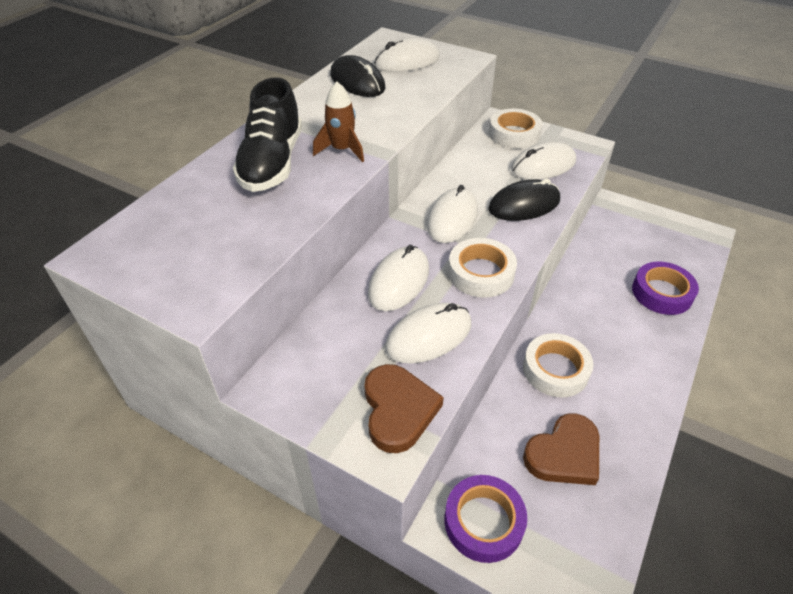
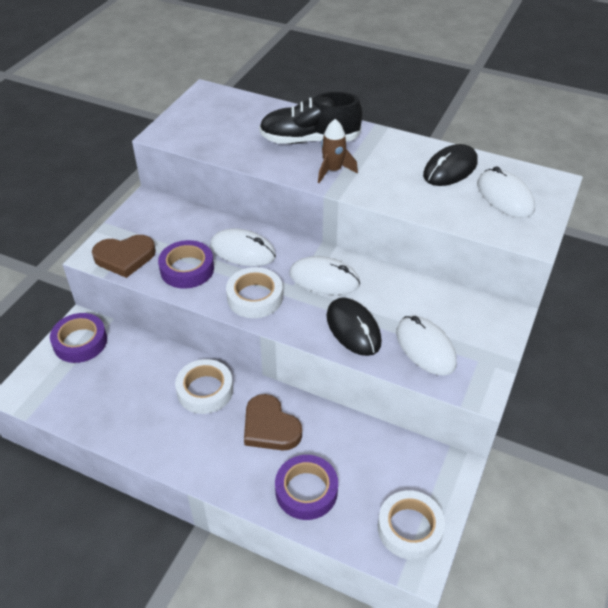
camera: 85 degrees right, 0 degrees up
(428, 336) = (187, 269): white mouse -> purple tape
(514, 134) = (481, 326): white tape -> white tape (409, 528)
(564, 454) = (125, 389): brown heart -> brown heart (270, 427)

